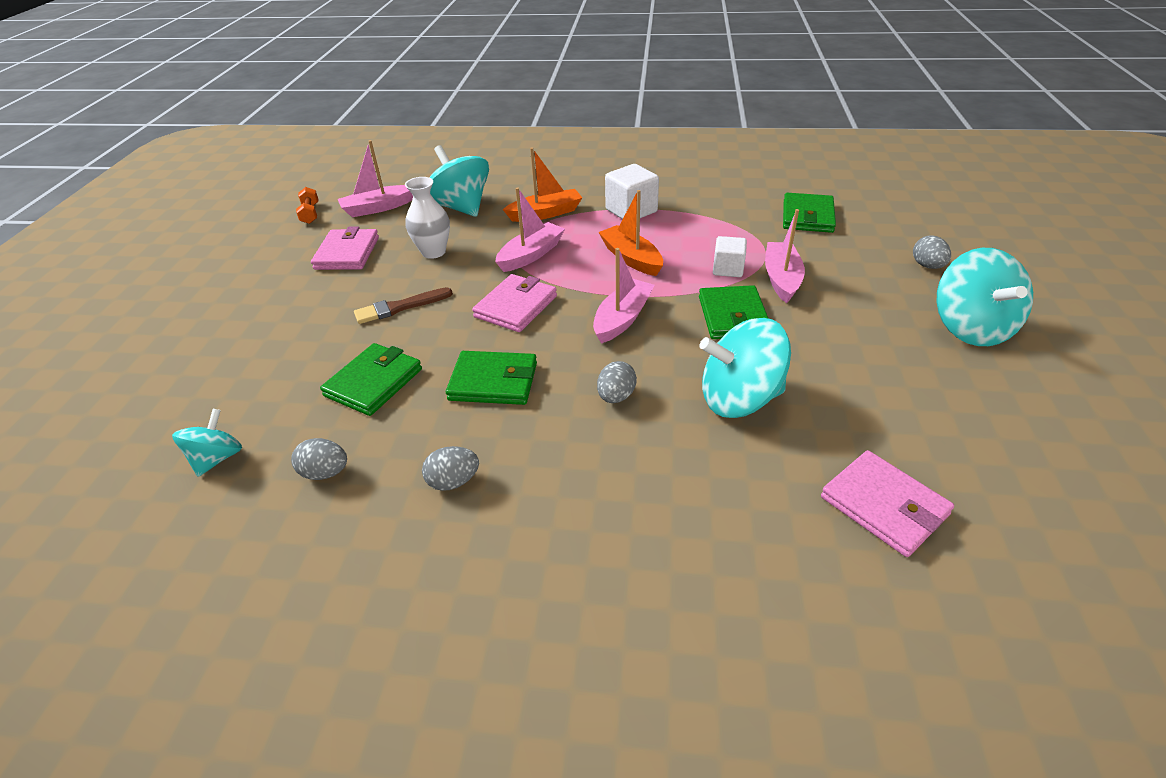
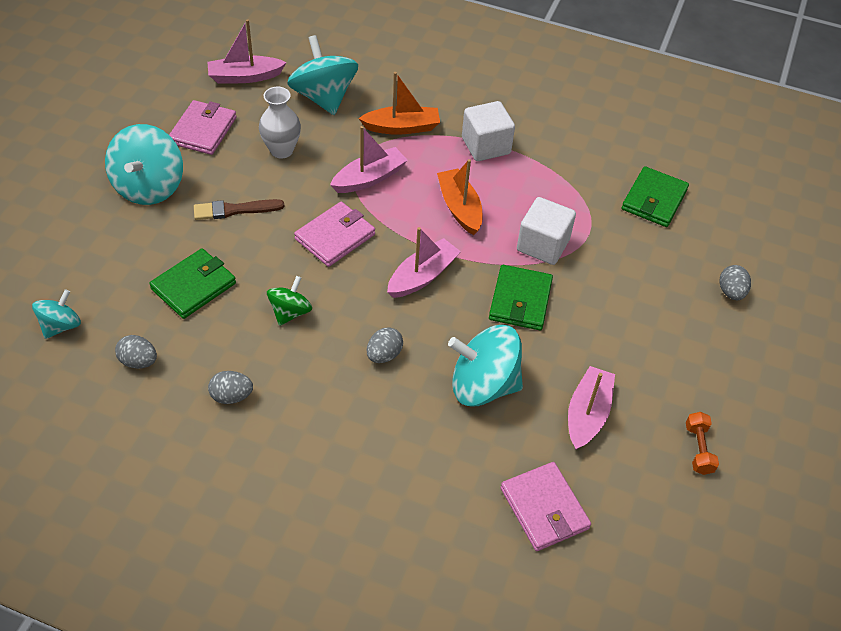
camera: 10 degrees right, 10 degrees up
(310, 214) = (179, 68): orange dumbbell -> orange dumbbell (698, 449)
(493, 381) = (290, 312): green wallet -> green spinning top
(728, 269) = (543, 245): white cube -> white cube, size x1.52
(781, 279) = (586, 270): pink boat -> pink boat (587, 414)
(970, 328) = (722, 371): turquoise spinning top -> turquoise spinning top (149, 187)

